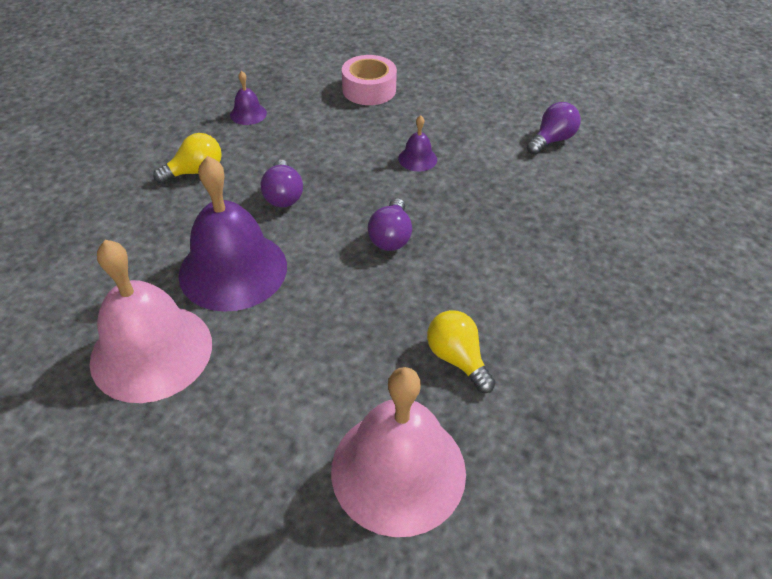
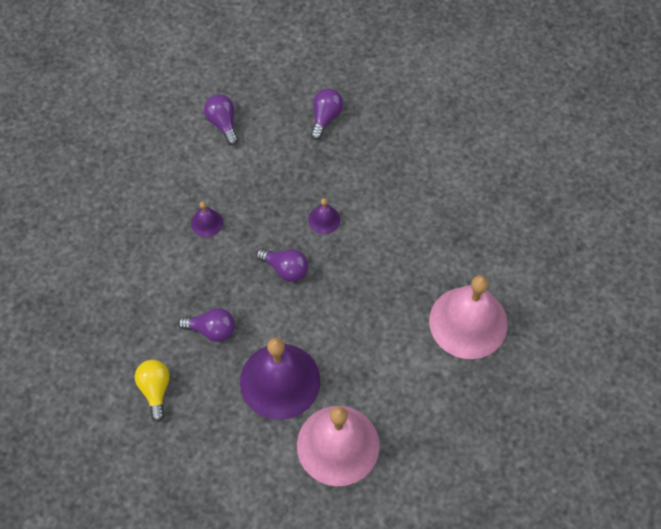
camera: 70 degrees left, 15 degrees up
(248, 114) = (90, 334): purple bell -> purple bell (324, 219)
(369, 89) = (97, 229): pink tape -> none
(457, 359) = (404, 265): yellow light bulb -> none
(628, 220) = (325, 118): none -> purple light bulb

